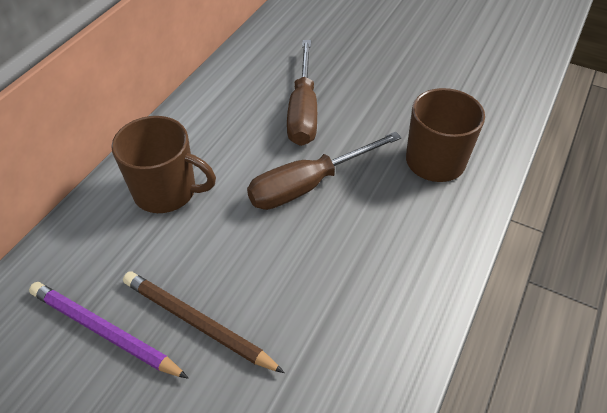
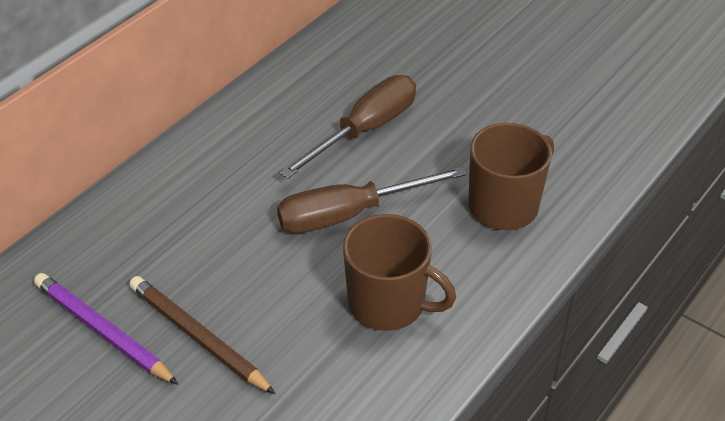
camera: 10 degrees right, 5 degrees down
(166, 191) = (191, 201): brown mug -> brown mug (388, 304)
(303, 110) = (365, 130): brown screwdriver -> brown screwdriver turned 150 degrees counterclockwise

